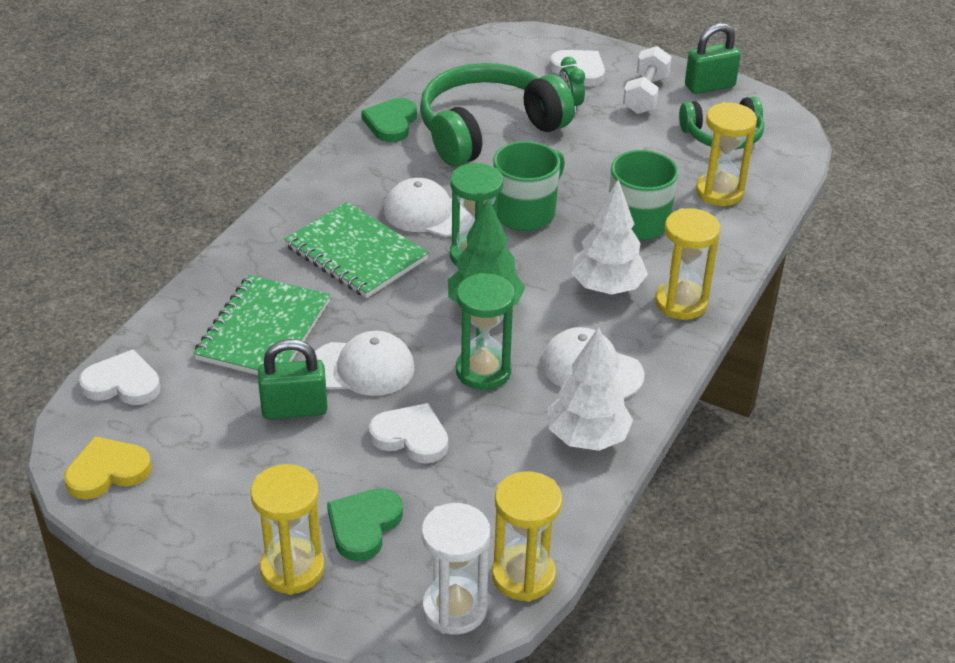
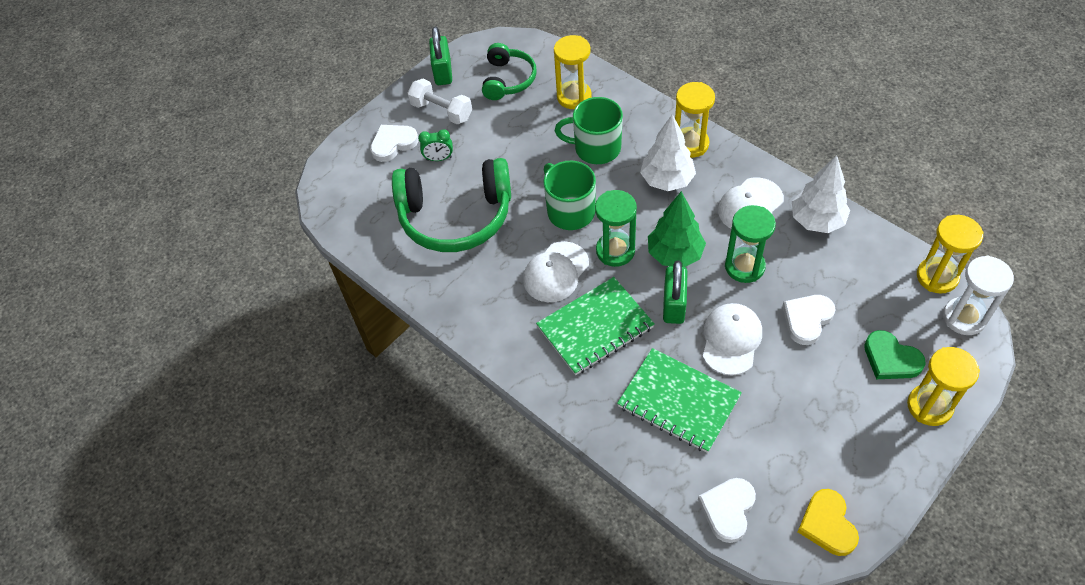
camera: 70 degrees left, 15 degrees up
(294, 409) = (771, 389): green padlock -> green padlock (674, 305)
(391, 123) = (425, 280): green heart -> none
(487, 130) = (456, 216): green headphones -> green headphones turned 75 degrees counterclockwise

